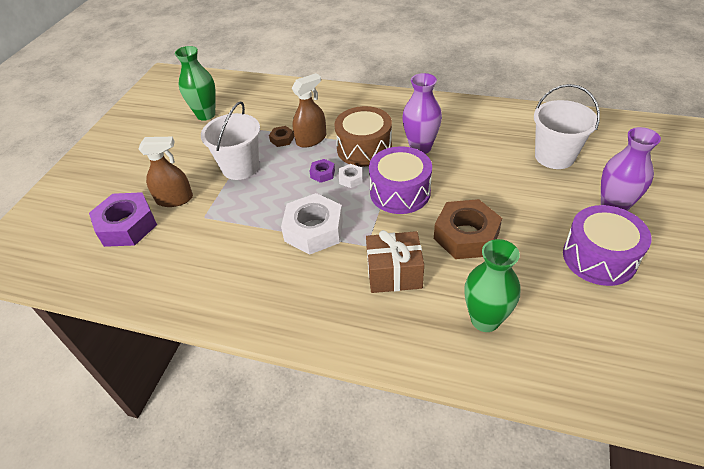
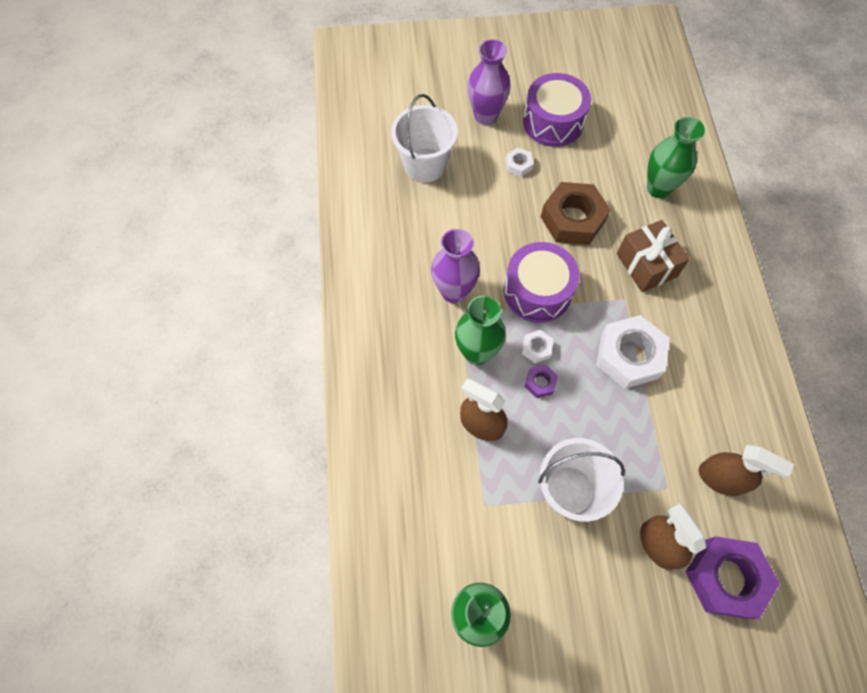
camera: 115 degrees left, 20 degrees up
(186, 250) = (721, 478): none -> brown spray bottle
(282, 139) = (494, 463): brown nut -> none
(364, 148) = (477, 352): brown drum -> green vase
(543, 215) = (518, 165): none -> white nut

